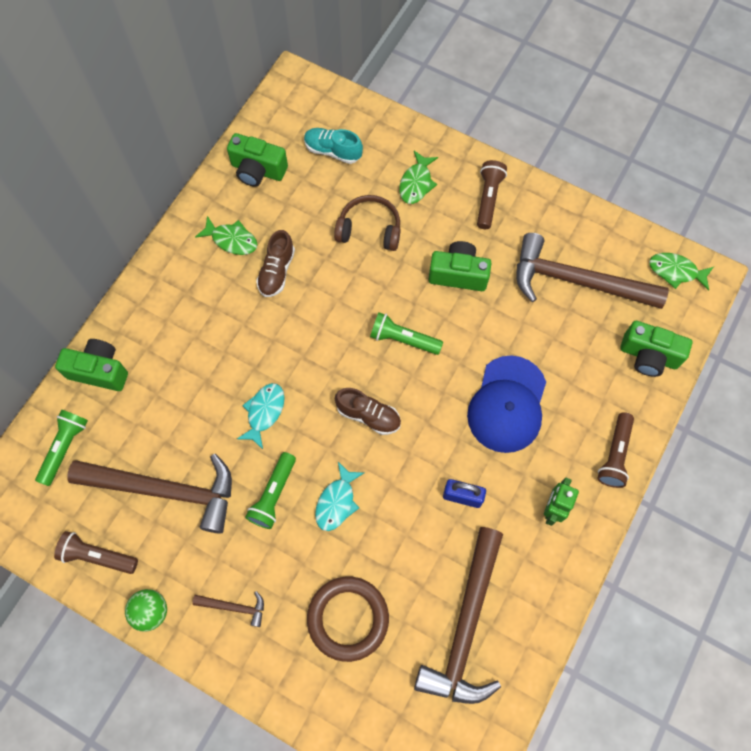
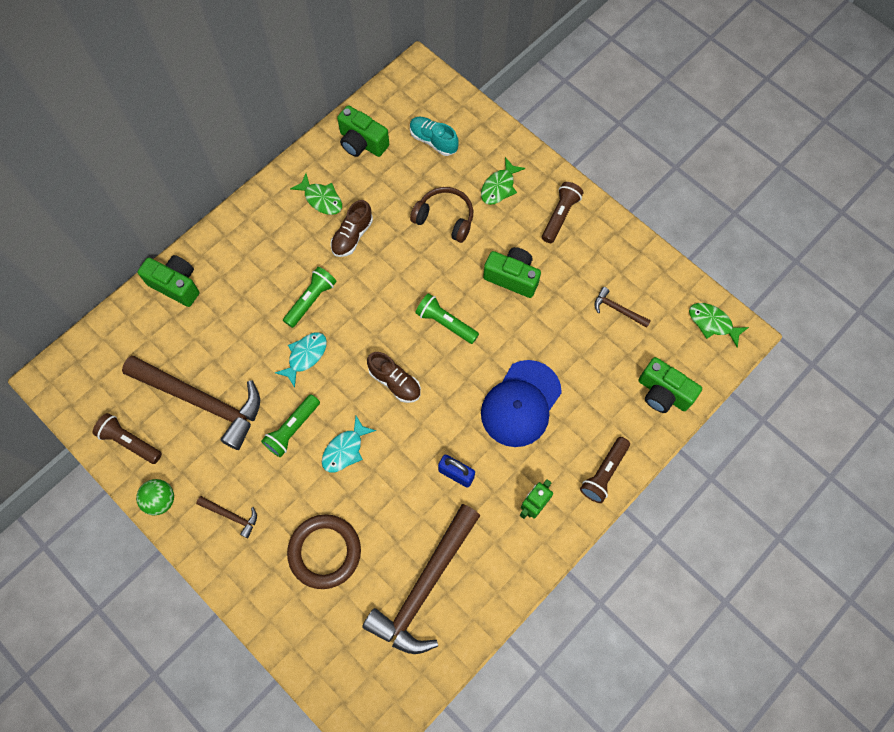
camera: 15 degrees right, 0 degrees up
(64, 448) = (128, 343): green flashlight -> green flashlight (311, 300)
(576, 281) = (618, 309): brown hammer -> brown hammer, size x0.42

